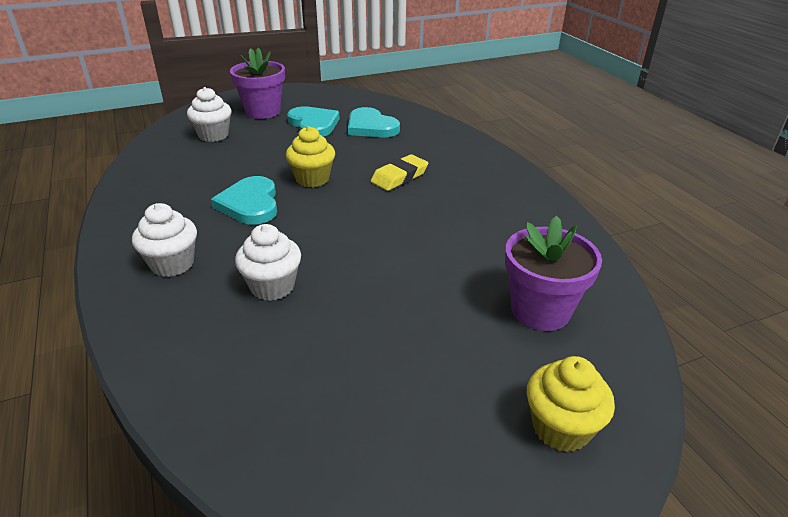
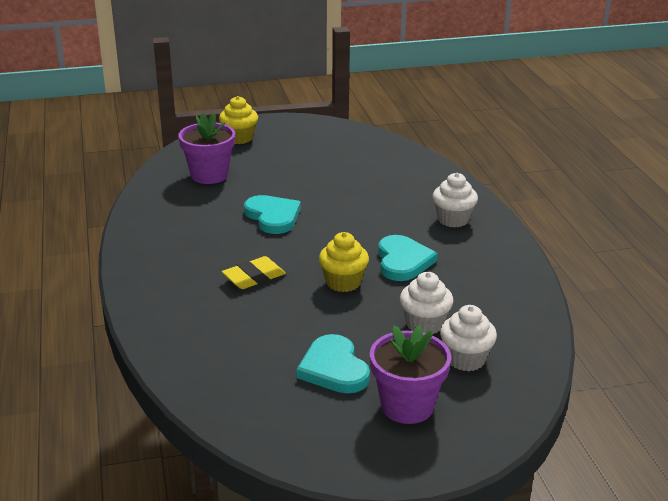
camera: 170 degrees left, 5 degrees down
(272, 286) = (378, 200): white cupcake -> white cupcake (424, 324)
(371, 127) = (257, 356): turquoise heart -> turquoise heart (273, 217)

